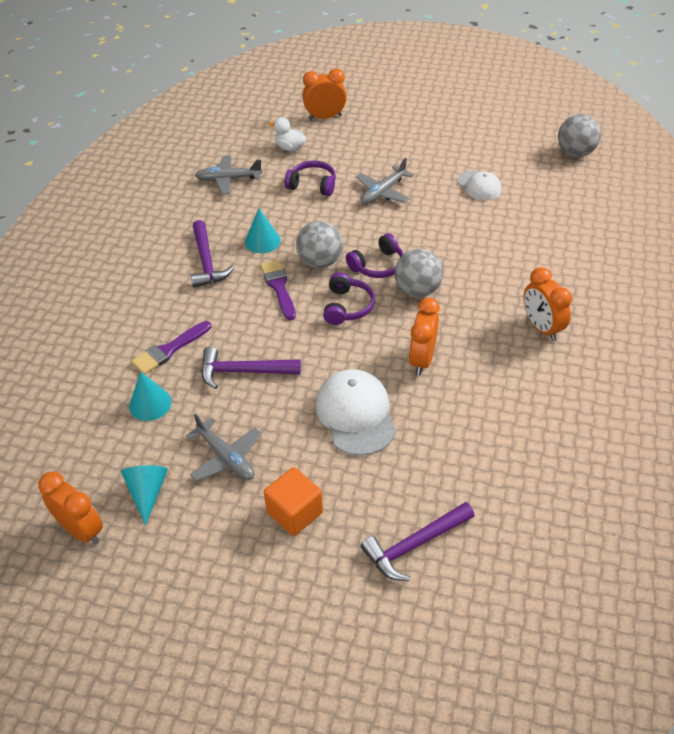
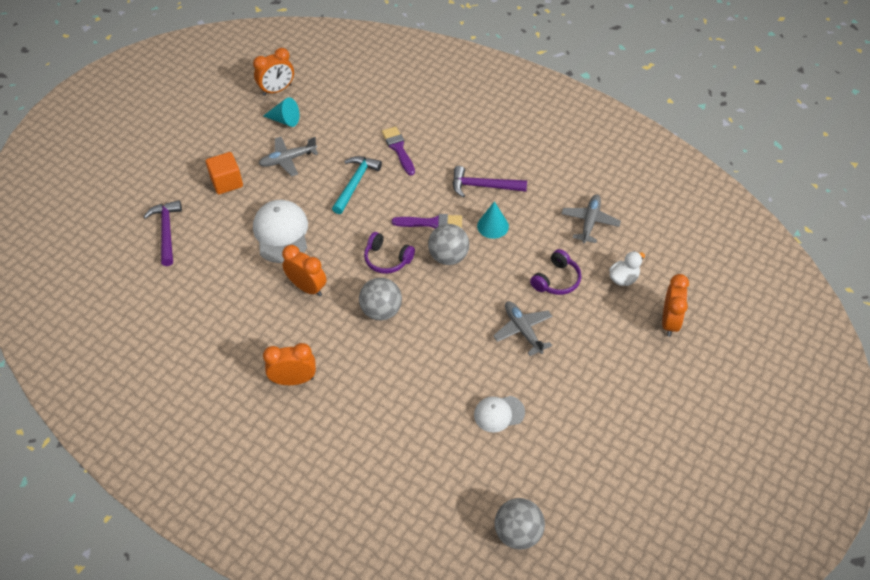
camera: 110 degrees right, 5 degrees up
(150, 404) = (354, 132): turquoise cone -> none
(244, 371) = (355, 183): purple hammer -> turquoise hammer
(356, 414) = (281, 233): white cap -> white cap turned 105 degrees counterclockwise
(377, 265) = (424, 294): purple headphones -> none

